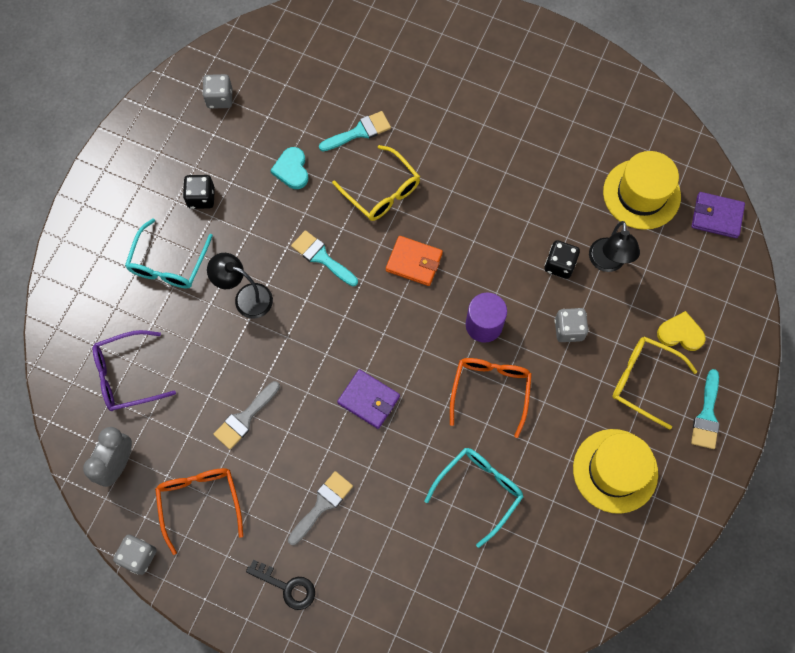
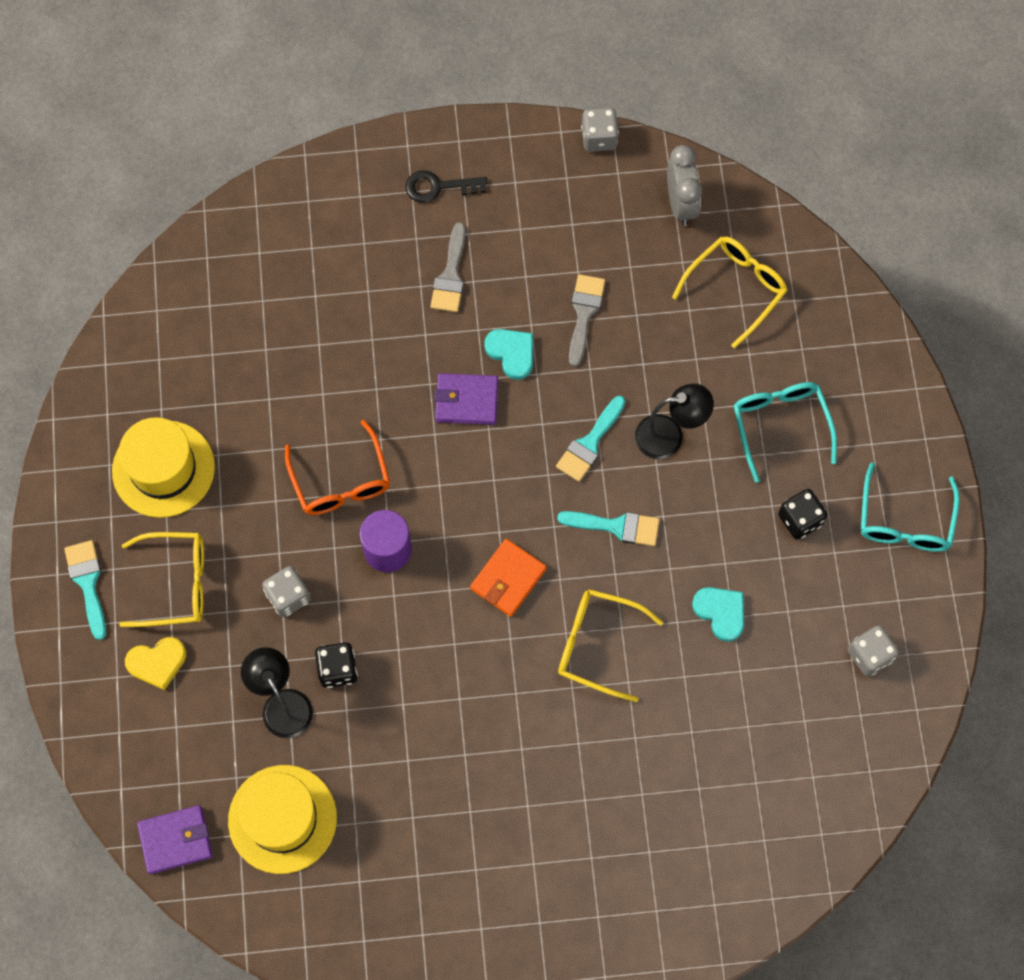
camera: 150 degrees right, 0 degrees up
(126, 376) = (736, 288): purple glasses -> yellow glasses
(200, 501) = (575, 214): orange glasses -> none
(315, 417) = (511, 353): none -> turquoise heart
(359, 132) = (673, 707): turquoise brush -> turquoise brush (590, 443)
(414, 262) = (508, 579): orange wallet -> orange wallet turned 45 degrees counterclockwise
(479, 490) = (297, 374): turquoise glasses -> turquoise glasses (904, 521)

